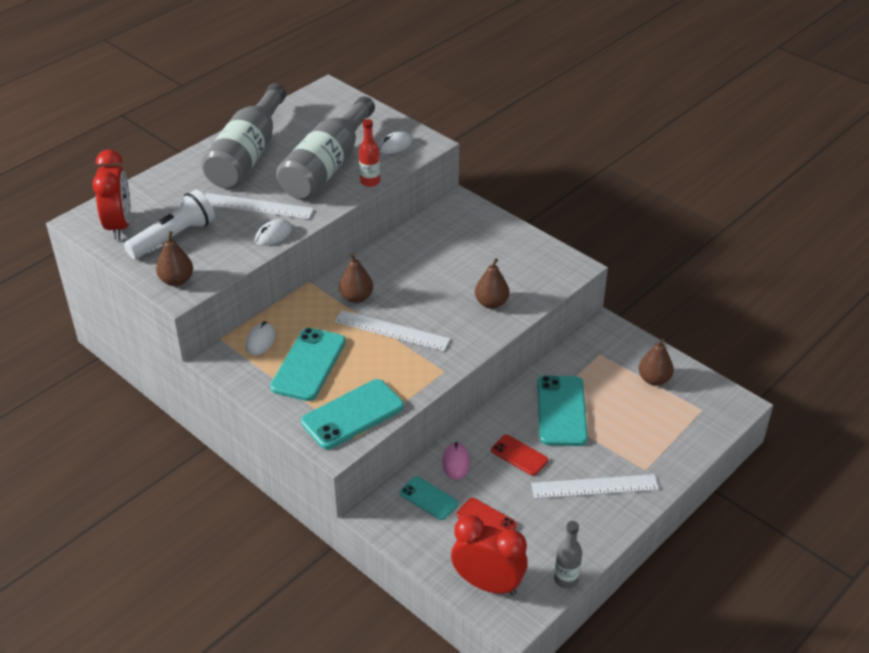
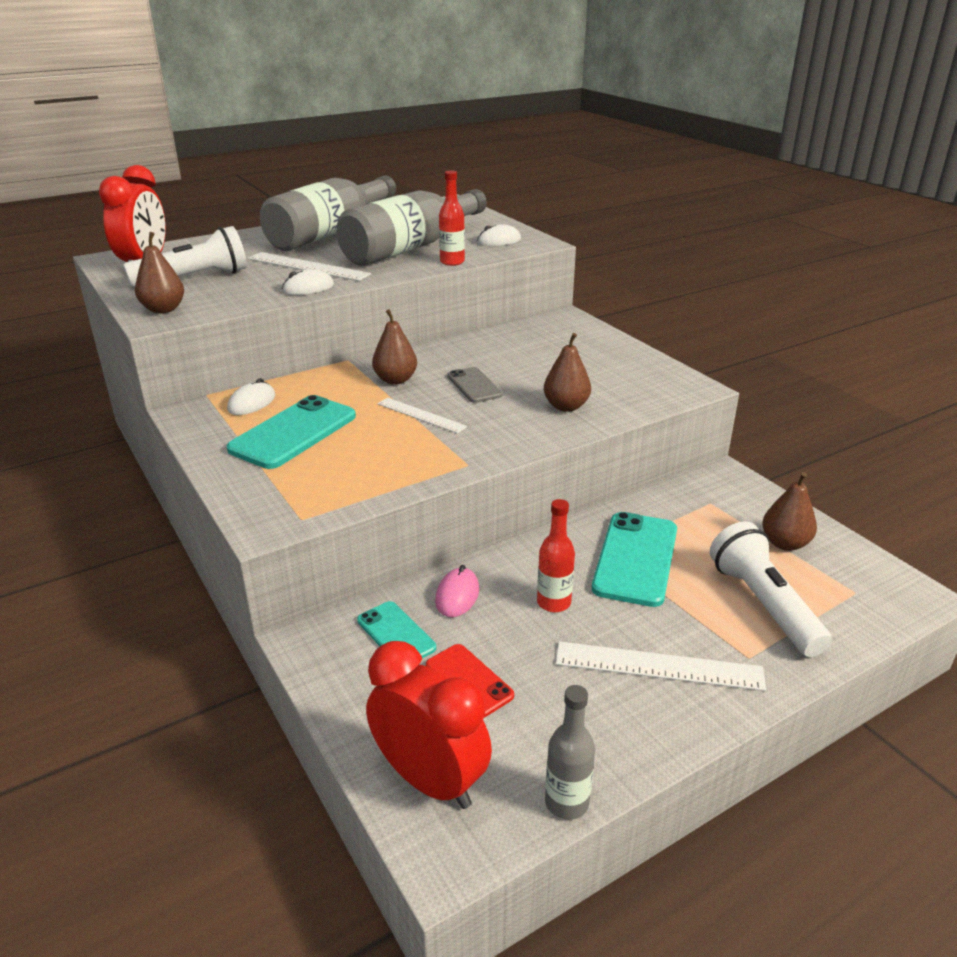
camera: 15 degrees right, 10 degrees down
(353, 414) = (315, 492): turquoise phone -> none
(392, 330) = (421, 415): white ruler -> white ruler, size x0.64
(417, 293) = (474, 386): none -> grey phone
(519, 455) = (553, 603): red phone -> red bottle
(648, 430) = (763, 605): none -> white flashlight

